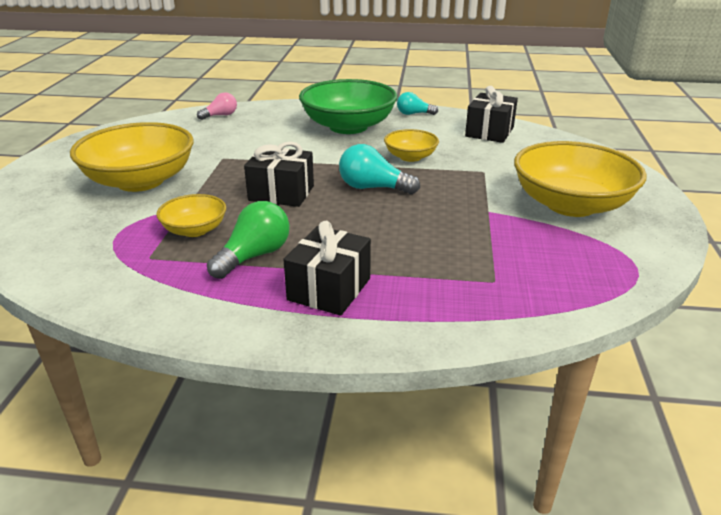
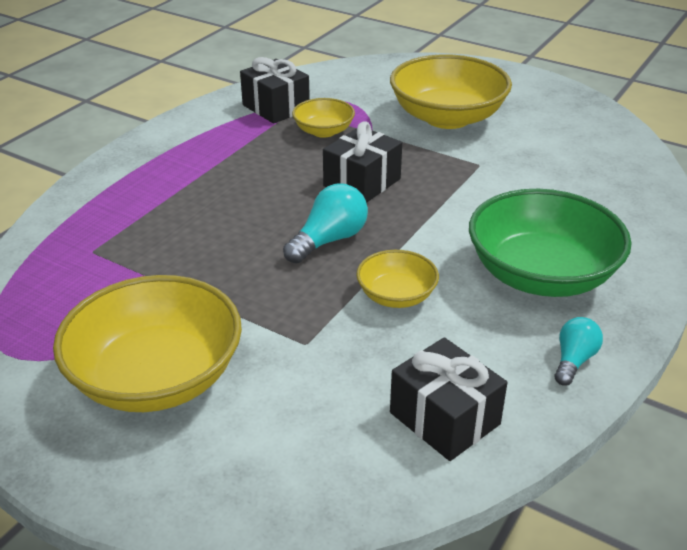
camera: 115 degrees right, 5 degrees up
(220, 115) = (632, 183): pink light bulb -> none
(254, 256) = (254, 149): green light bulb -> none
(329, 289) = (173, 171): black gift -> black gift (276, 107)

